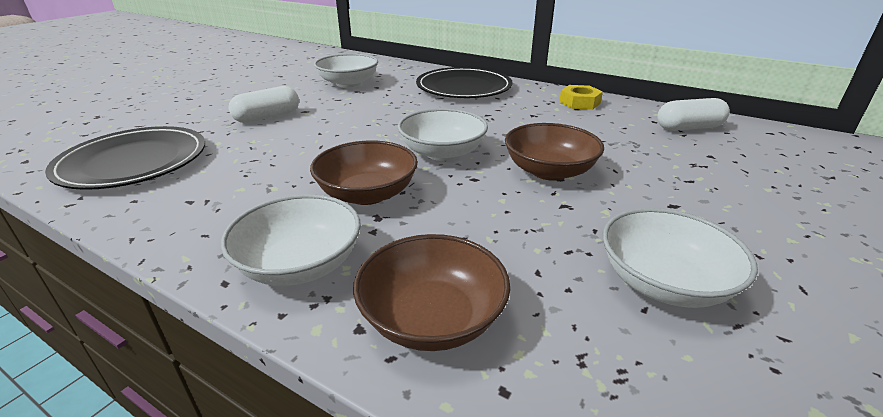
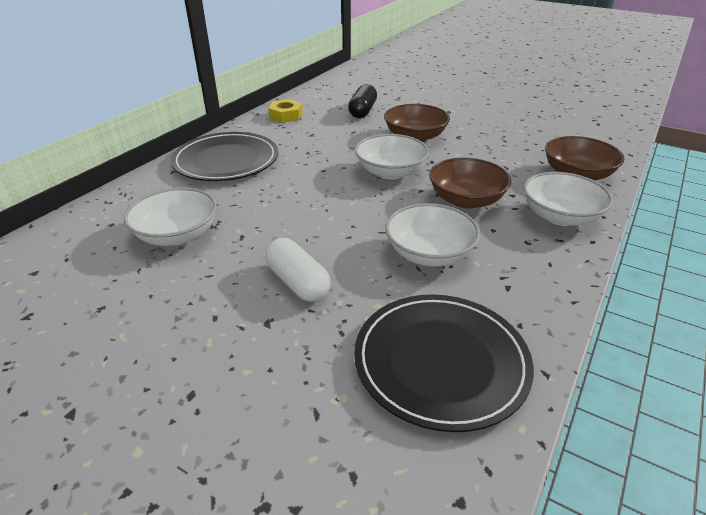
camera: 90 degrees left, 5 degrees up
(622, 140) = (362, 111): none -> black capsule
(663, 283) = (519, 124): white bowl -> white bowl (429, 254)
(689, 128) = (342, 91): white capsule -> none

